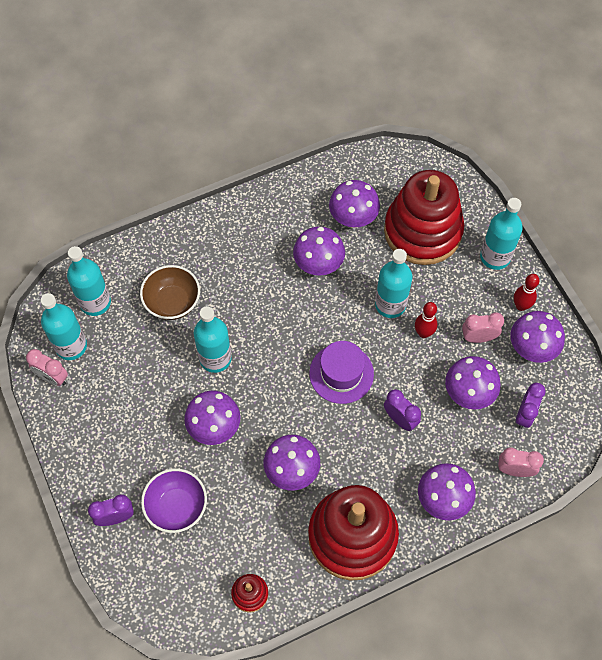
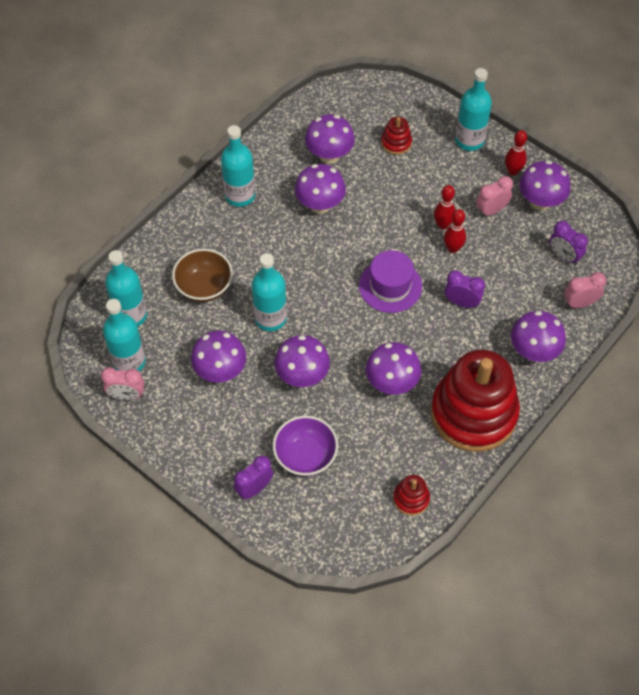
camera: 25 degrees left, 5 degrees down
(390, 305) = (401, 213): turquoise bottle -> turquoise bottle (240, 195)
(420, 361) = (453, 248): none -> red bowling pin
(422, 231) = (396, 143): red stacking toy -> red stacking toy, size x0.40
(468, 393) = (508, 258): purple mushroom -> purple mushroom (220, 371)
(524, 415) = (564, 256): purple clock -> purple clock turned 135 degrees clockwise

